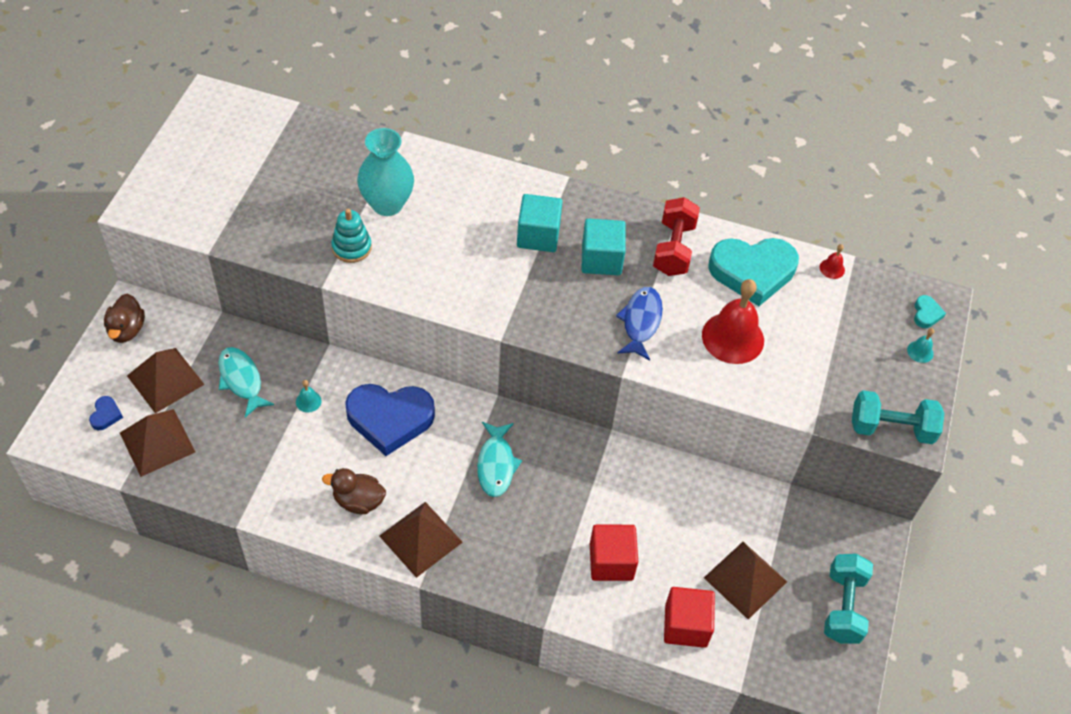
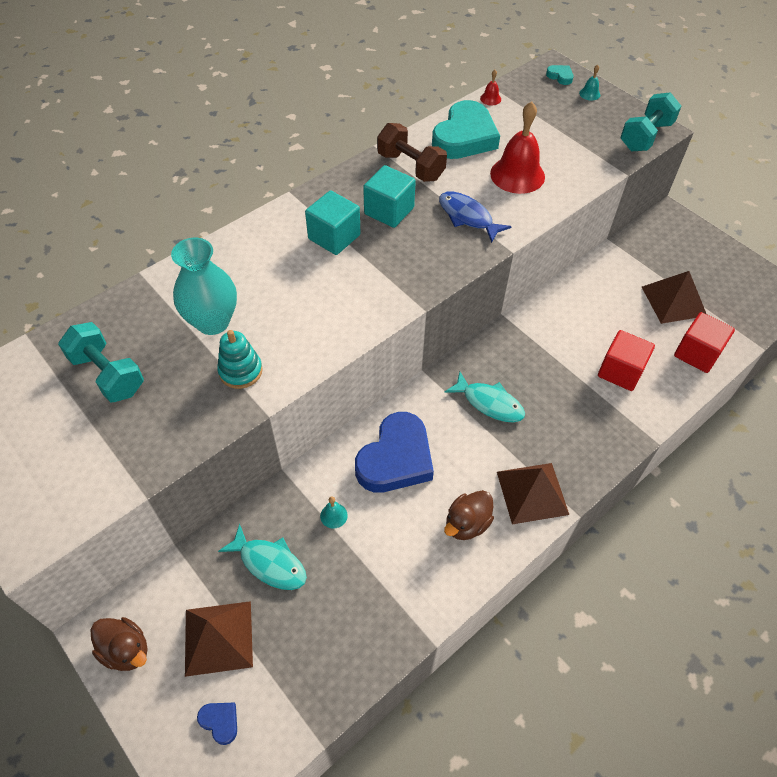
camera: 55 degrees left, 0 degrees up
(157, 442) = (290, 680): brown pyramid -> none
(241, 380) = (269, 563): turquoise fish -> turquoise fish turned 150 degrees counterclockwise
(673, 249) = (410, 166): red dumbbell -> brown dumbbell
(843, 607) = (719, 261): turquoise dumbbell -> turquoise dumbbell (108, 374)

